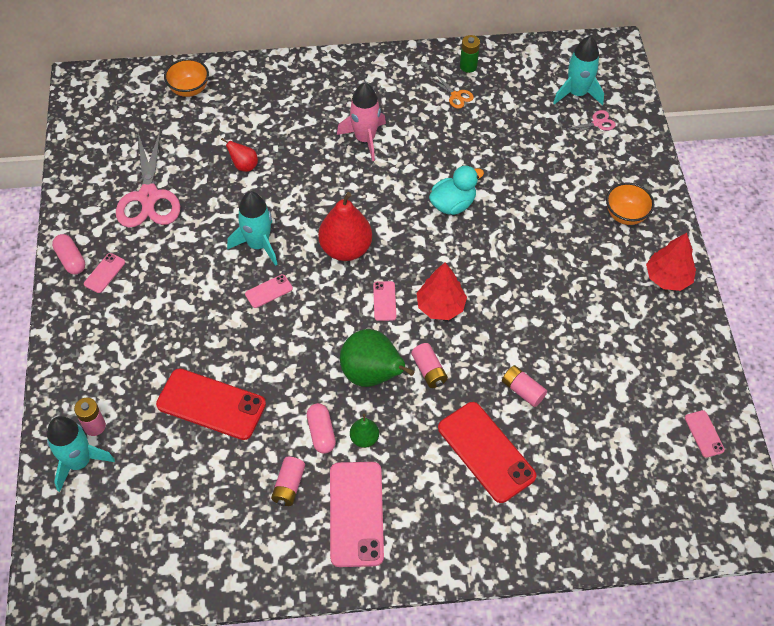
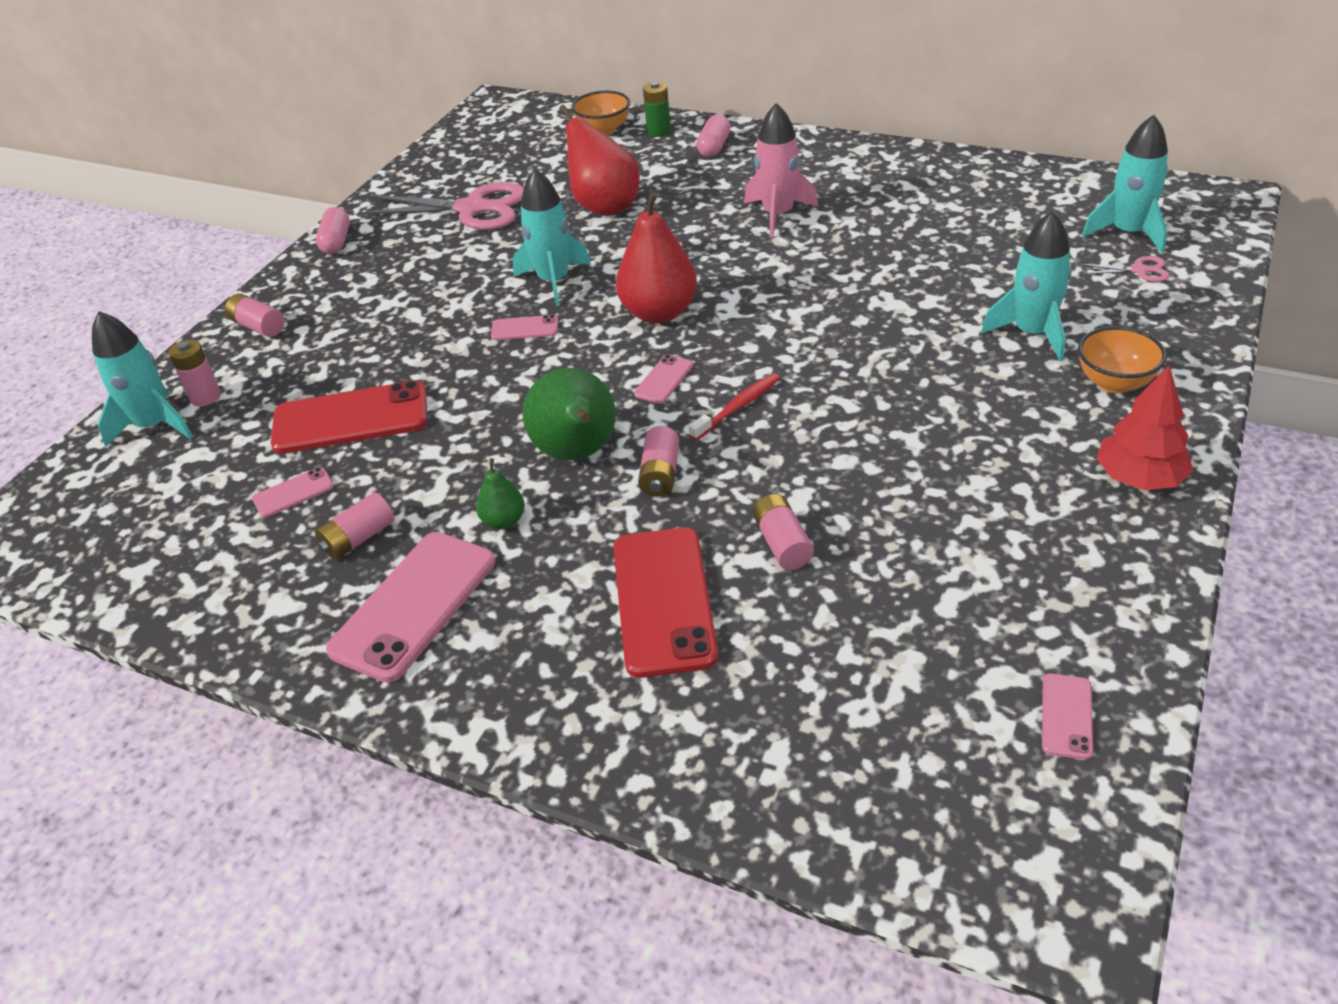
camera: 35 degrees right, 15 degrees down
(79, 355) = (258, 326): none -> pink battery
(104, 273) = (359, 262): pink phone -> pink phone (293, 493)
(149, 196) = (471, 209): pink scissors -> pink scissors turned 105 degrees counterclockwise
(211, 404) = (350, 419): red phone -> red phone turned 60 degrees counterclockwise
(244, 166) = (604, 207): red pear -> red pear, size x2.01
(321, 433) = (453, 495): pink capsule -> pink capsule (714, 147)
(440, 306) = (737, 407): red tree -> red toothbrush
(452, 204) = (845, 305): turquoise duck -> none
(456, 95) = (938, 200): orange scissors -> none
(468, 66) = (979, 175): green battery -> green battery (658, 131)
(566, 192) = (1032, 333): none -> turquoise rocket

